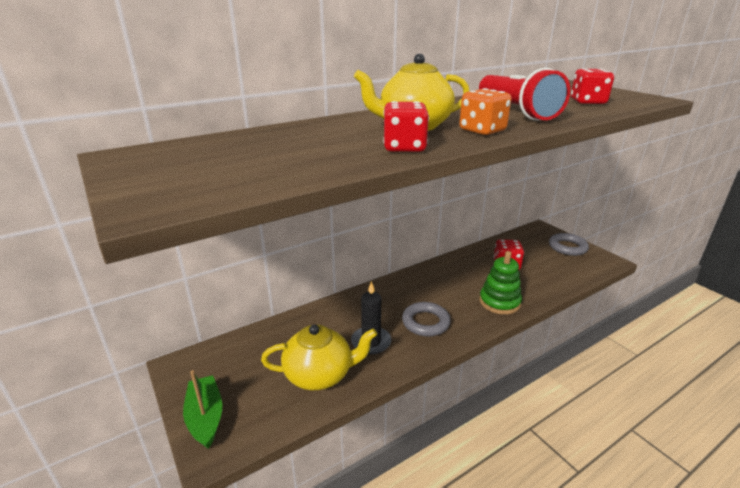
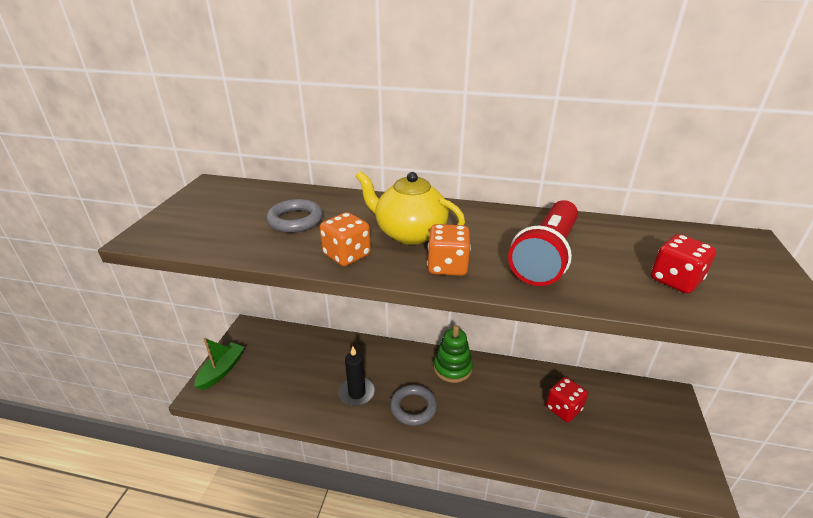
camera: 45 degrees right, 5 degrees up
(319, 374) = (299, 391): yellow teapot -> none
(404, 147) = (347, 255): red dice -> orange dice
(499, 302) = (499, 437): green stacking toy -> green stacking toy (452, 368)
(567, 247) = (671, 437): grey ring -> grey ring (295, 220)

